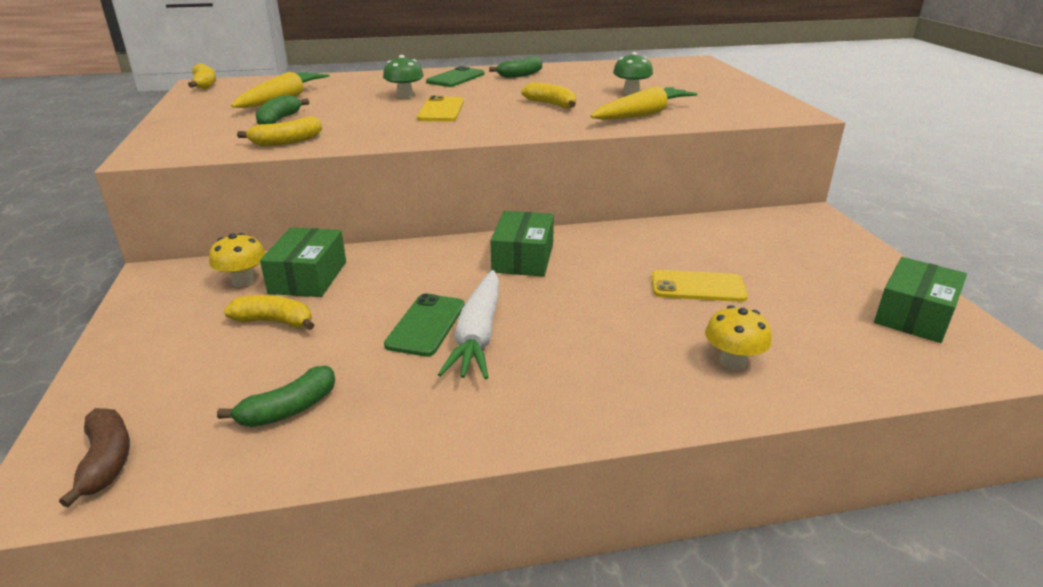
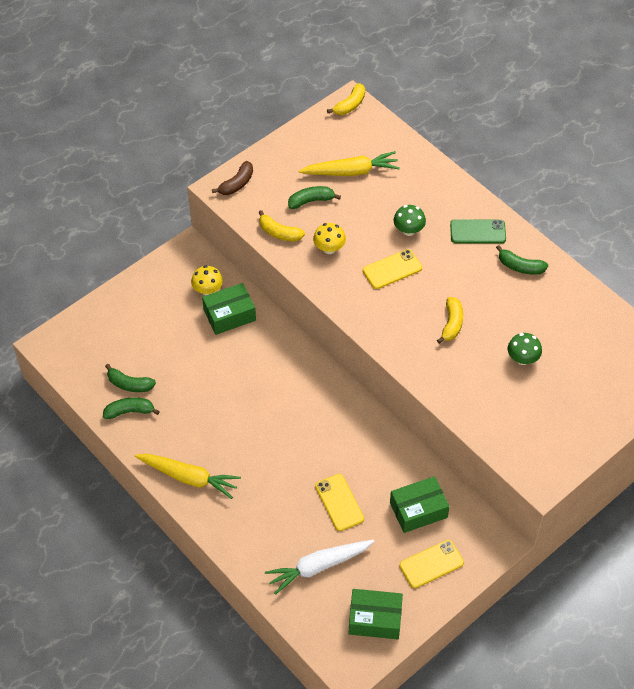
camera: 60 degrees right, 25 degrees up
(106, 461) = (70, 348): brown banana -> brown banana (237, 184)
(274, 321) = (183, 331): yellow banana -> none
(343, 430) = (129, 411): none -> green banana
(426, 325) = (219, 395): green phone -> none
(478, 335) = (225, 422): white carrot -> white carrot (318, 567)
(523, 258) = (317, 401): green box -> green box (418, 510)
(643, 115) = (467, 387): yellow carrot -> yellow carrot (189, 478)
(732, 362) = (269, 540): yellow mushroom -> yellow mushroom (329, 248)
(830, 256) = (431, 564): none -> yellow phone

